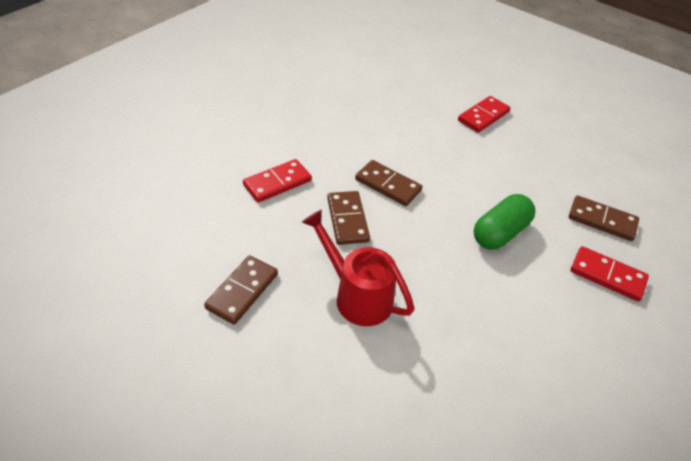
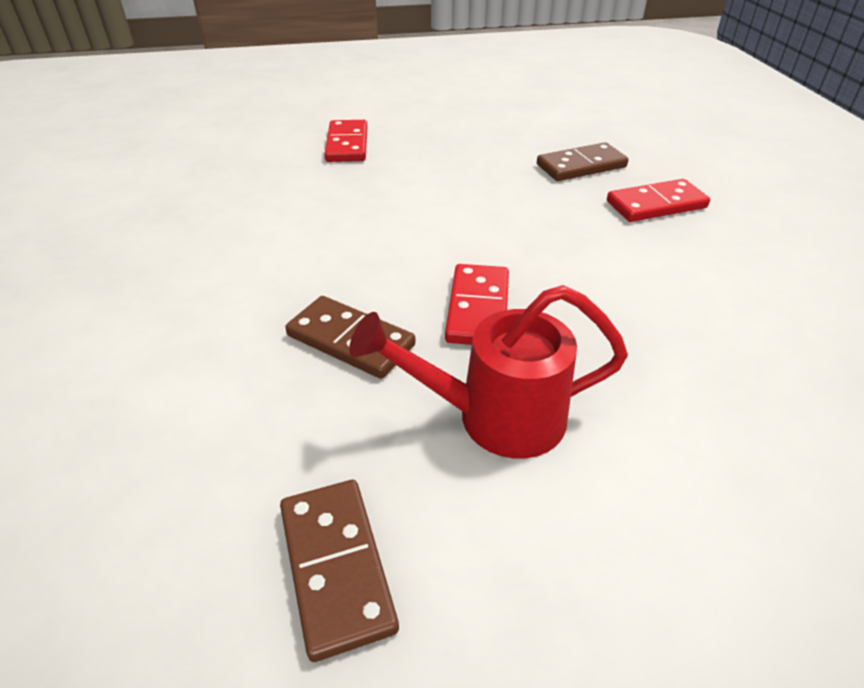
camera: 45 degrees left, 5 degrees down
(277, 183) = (182, 370): red domino -> red domino (478, 308)
(388, 185) = (343, 269): brown domino -> none
(500, 233) = (525, 233): green capsule -> none

